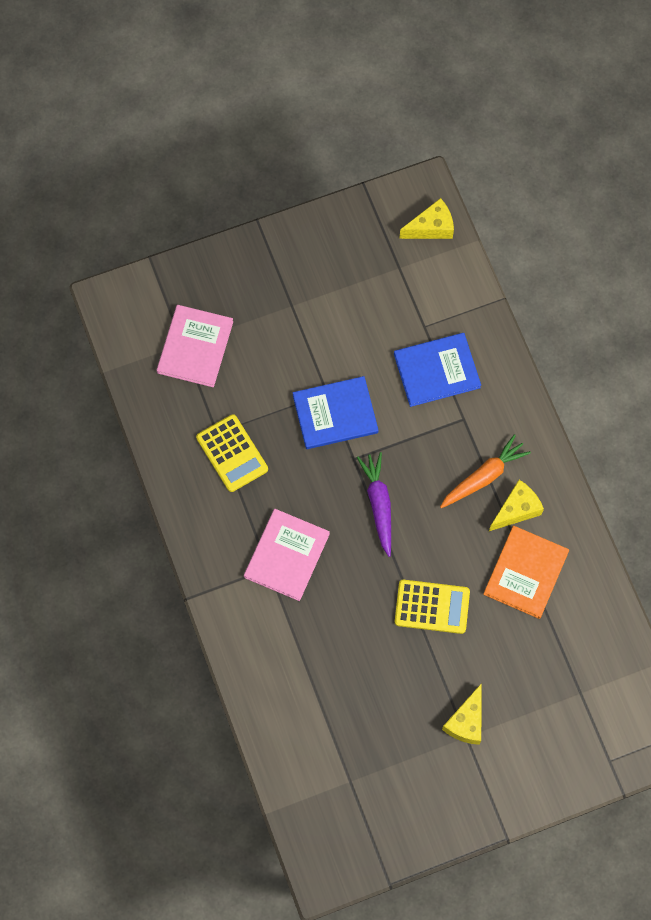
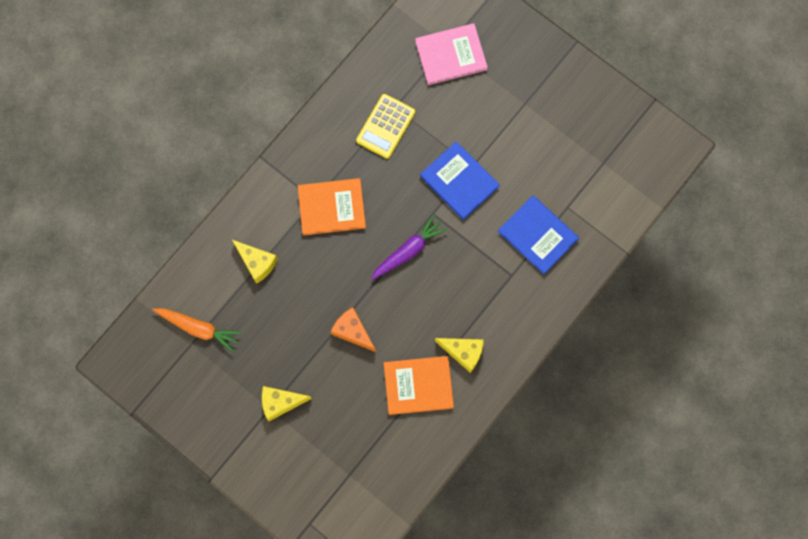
camera: 60 degrees right, 5 degrees up
(286, 555) = (331, 207): pink book -> orange book
(431, 227) = (650, 169): yellow cheese -> yellow cheese (257, 263)
(432, 607) = (352, 331): yellow calculator -> orange cheese
(483, 476) = (475, 314): orange carrot -> orange carrot (198, 328)

